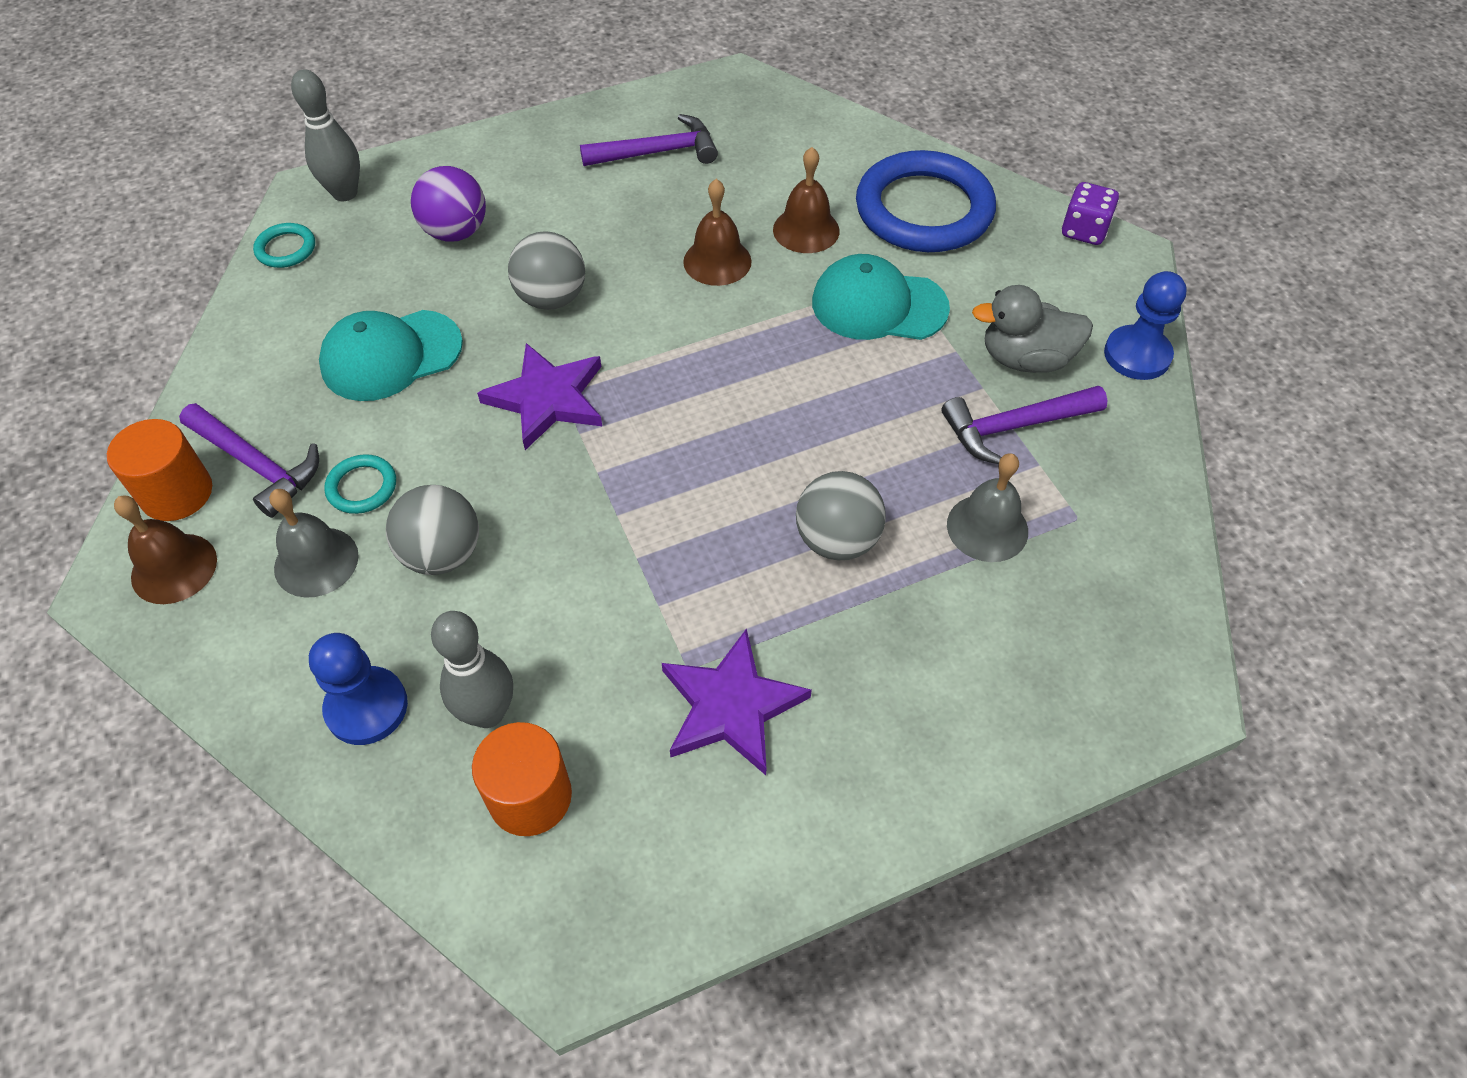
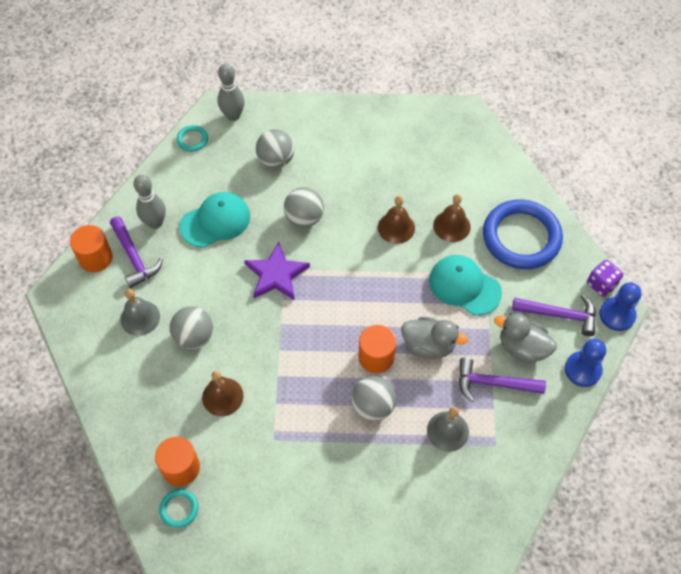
camera: 25 degrees right, 5 degrees up
(174, 568) = (81, 296): brown bell -> brown bell (222, 396)
(362, 487) = (174, 288): turquoise ring -> turquoise ring (179, 509)
(366, 707) = (133, 397): blue pawn -> blue pawn (617, 315)
(391, 356) = (215, 221): turquoise cap -> turquoise cap turned 150 degrees clockwise
(456, 232) = (276, 160): purple ball -> grey ball
(488, 713) = (180, 422): grey bowling pin -> grey bowling pin (155, 223)
(658, 152) = (399, 147): purple hammer -> purple hammer (559, 315)
(730, 706) = (283, 465): purple star -> none
(796, 461) = (376, 357): none -> orange cylinder
(874, 411) = (428, 345): none -> grey duck

